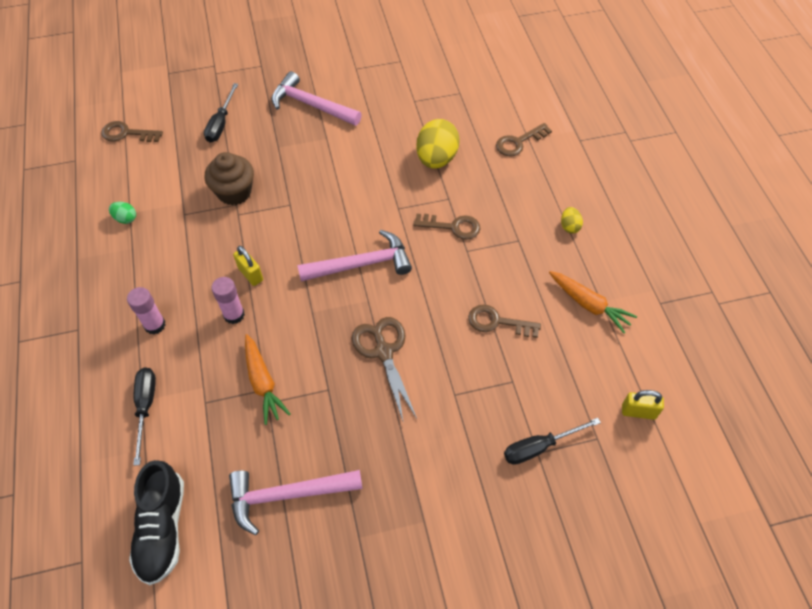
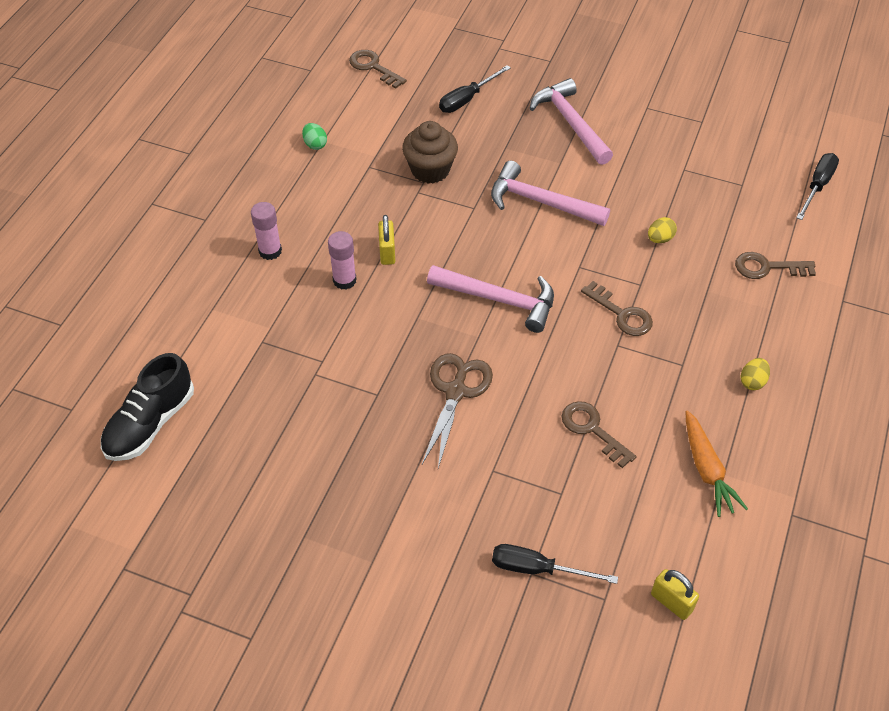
camera: 35 degrees right, 5 degrees down
(146, 407) = (211, 317): black screwdriver -> black screwdriver (817, 186)
(263, 383) = (324, 354): orange carrot -> none
(288, 495) = (271, 462): pink hammer -> pink hammer (541, 202)
(436, 159) = (660, 239): yellow egg -> yellow egg, size x0.47

